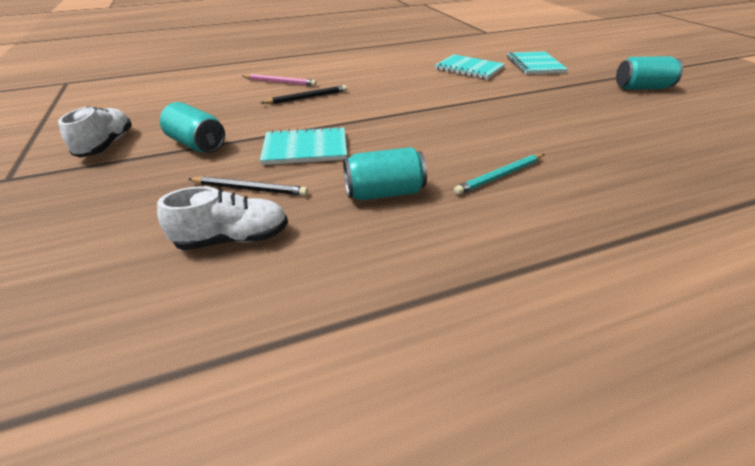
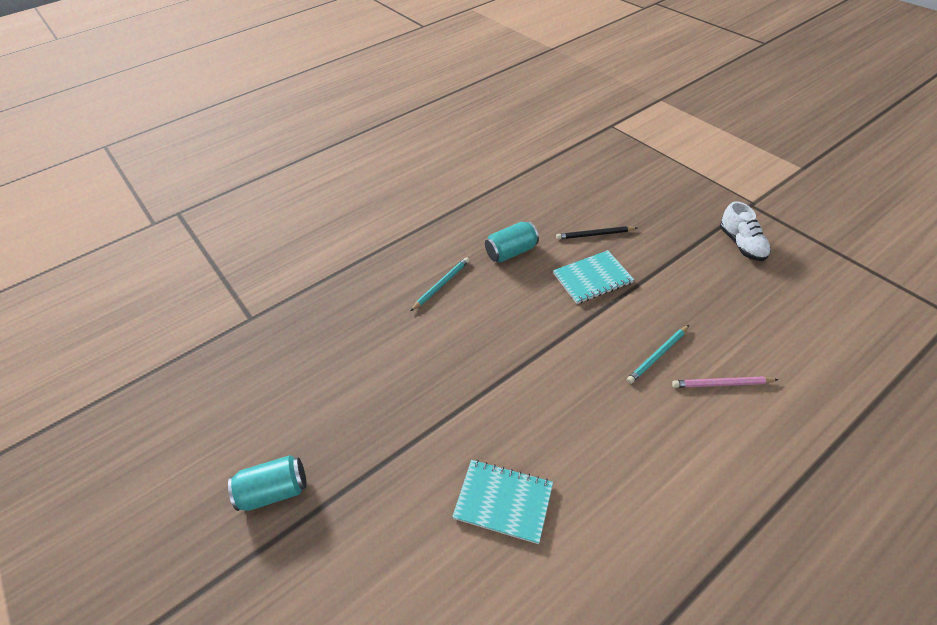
camera: 165 degrees right, 10 degrees up
(197, 144) = (677, 262): turquoise can -> none
(233, 239) = (571, 205): white shoe -> none
(307, 97) = (658, 355): black pencil -> turquoise pencil
(534, 65) = (406, 550): turquoise notebook -> none

